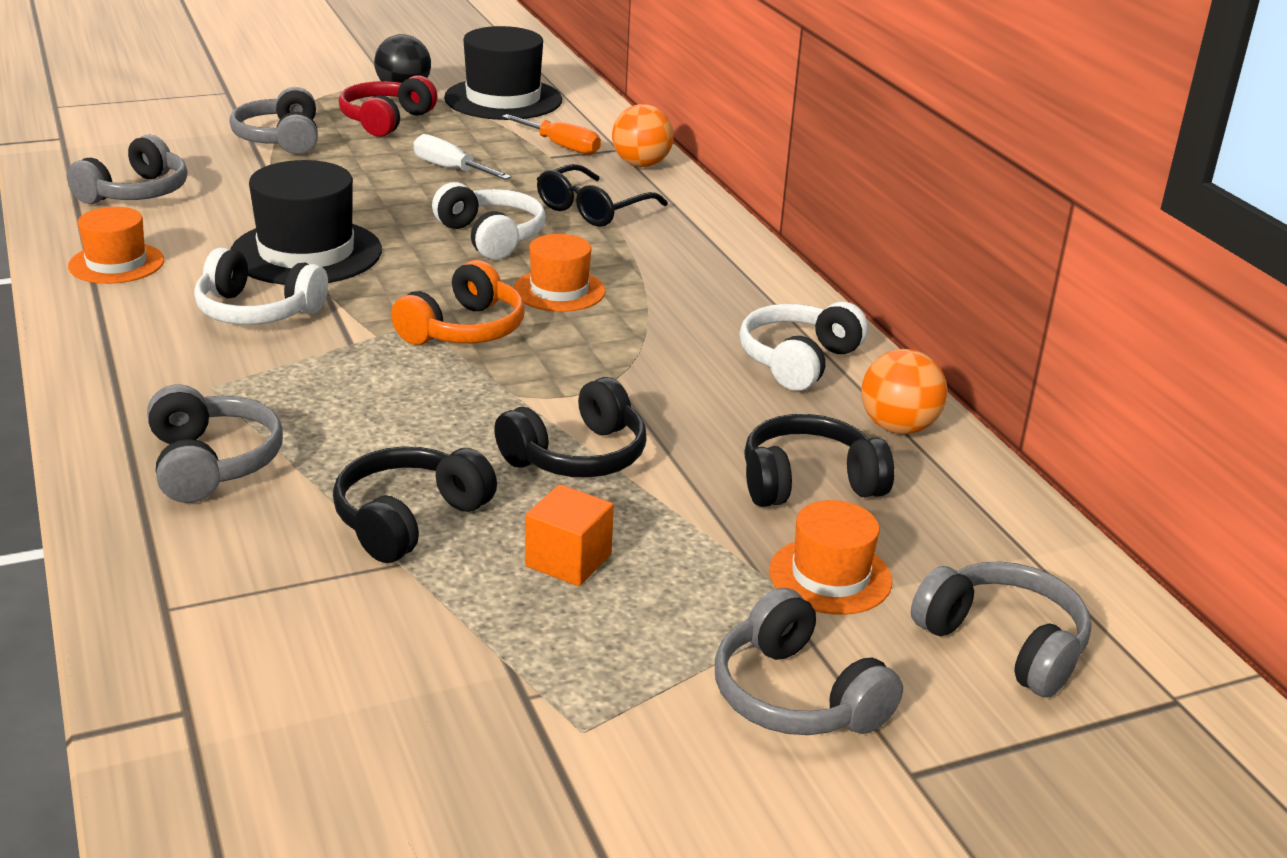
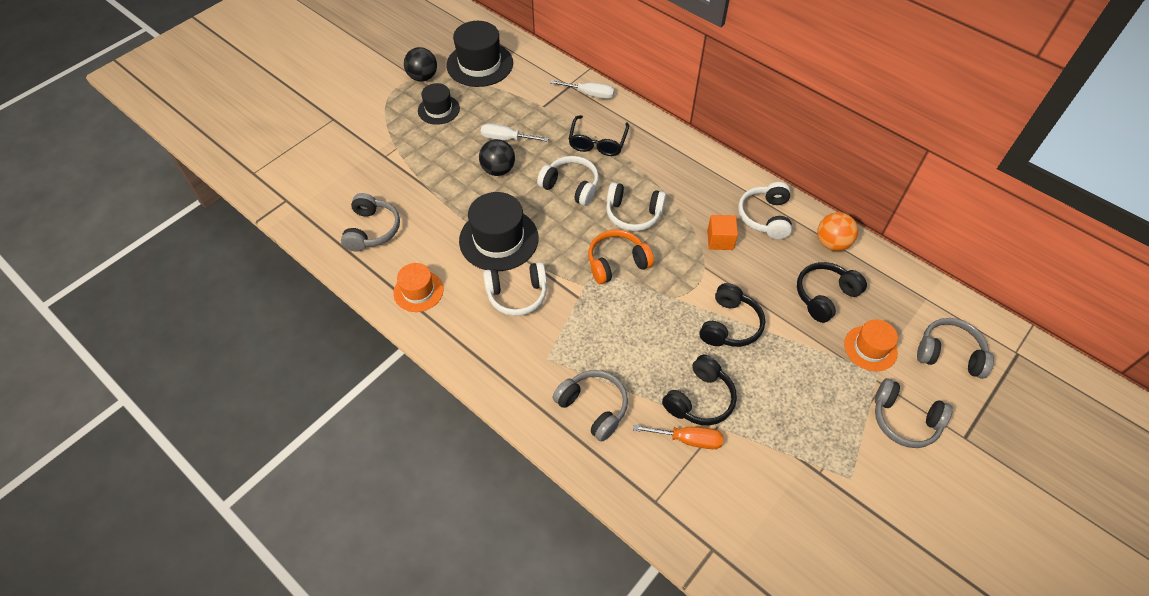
camera: 25 degrees left, 25 degrees up
(281, 139) = (401, 150): grey headphones -> none
(386, 121) = (438, 109): red headphones -> black hat
(398, 192) = (498, 170): none -> black ball
(409, 519) = (699, 399): black headphones -> black headphones turned 150 degrees counterclockwise
(464, 330) = (617, 263): orange headphones -> orange headphones turned 120 degrees counterclockwise
(559, 290) = (633, 214): orange hat -> white headphones
(561, 146) = (541, 95): orange screwdriver -> orange screwdriver (688, 439)
(568, 560) = (776, 390): orange cube -> orange cube (720, 240)
(641, 164) = (590, 94): orange ball -> white screwdriver

